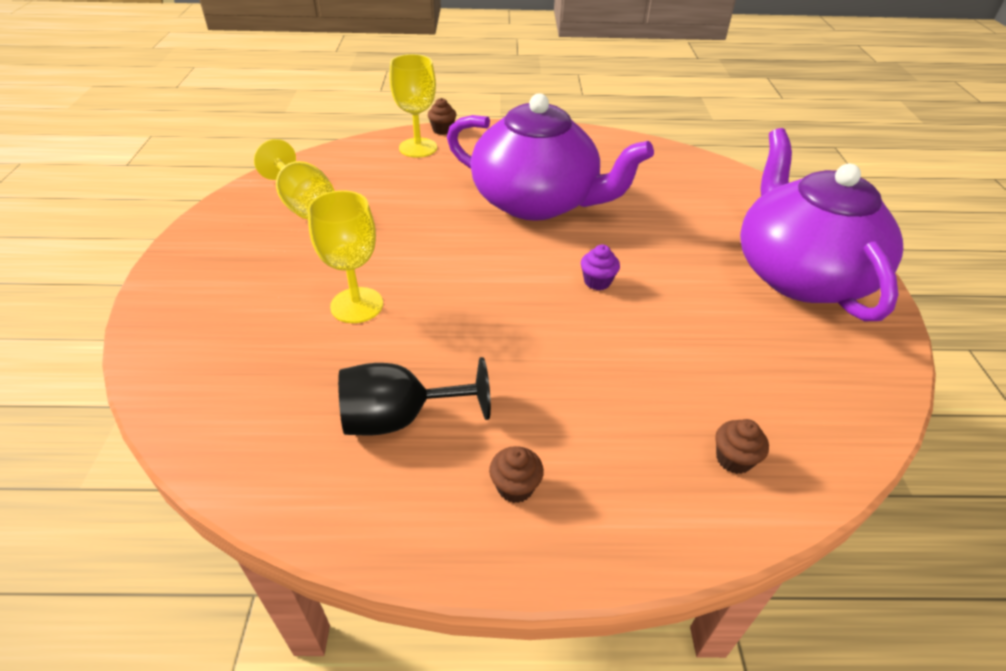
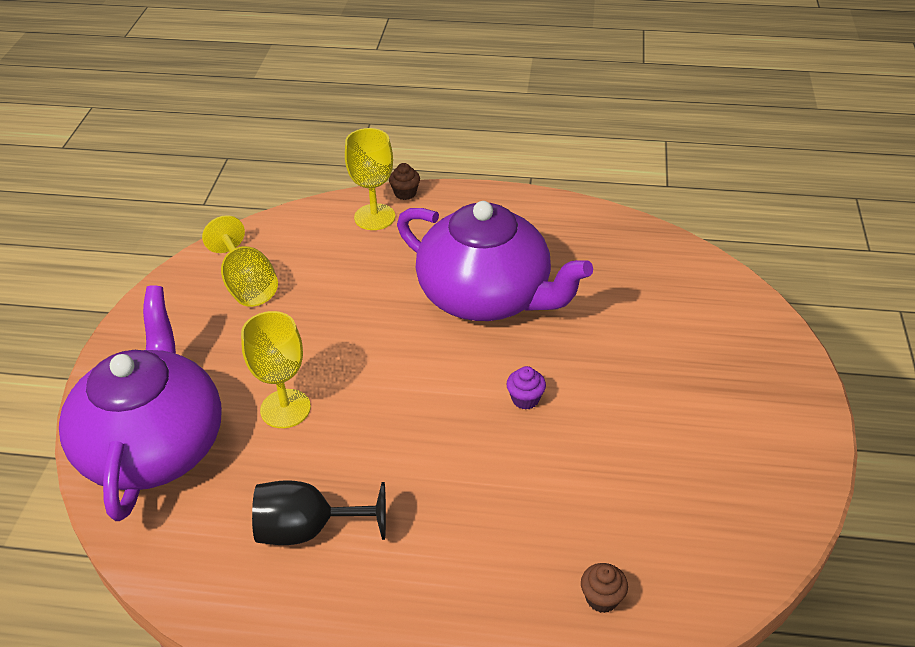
camera: 10 degrees right, 0 degrees up
(515, 487) = (397, 604): brown cupcake -> none
(799, 274) = (740, 405): purple teapot -> purple teapot (154, 445)

